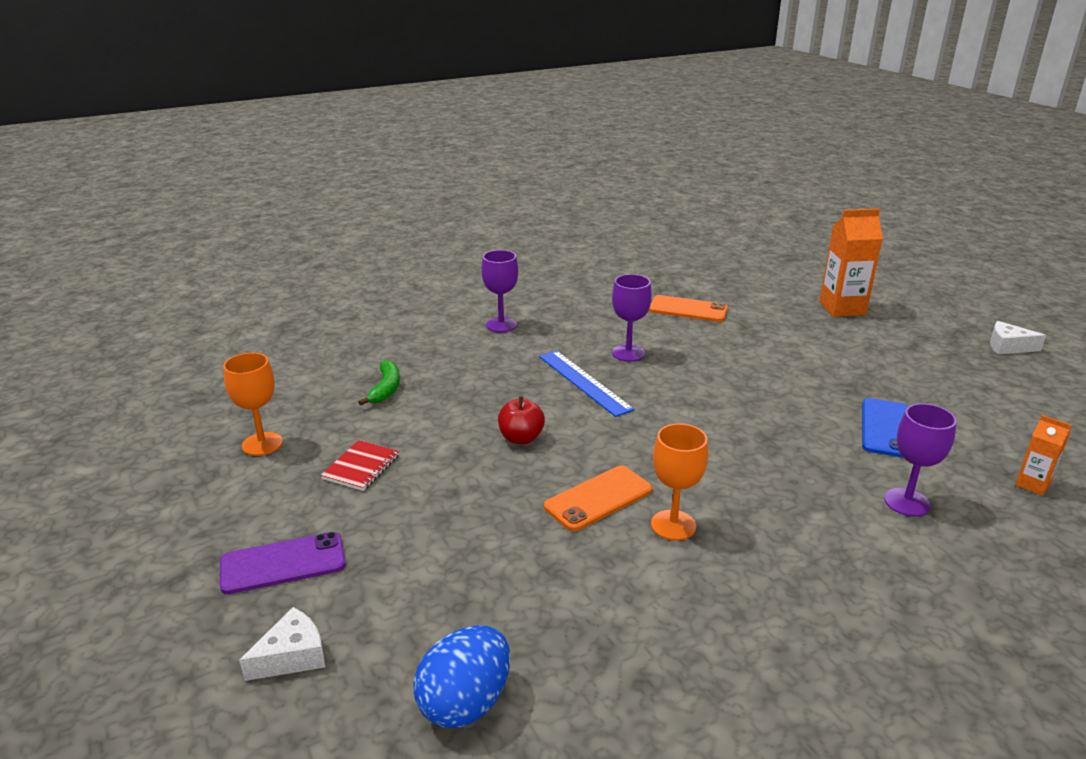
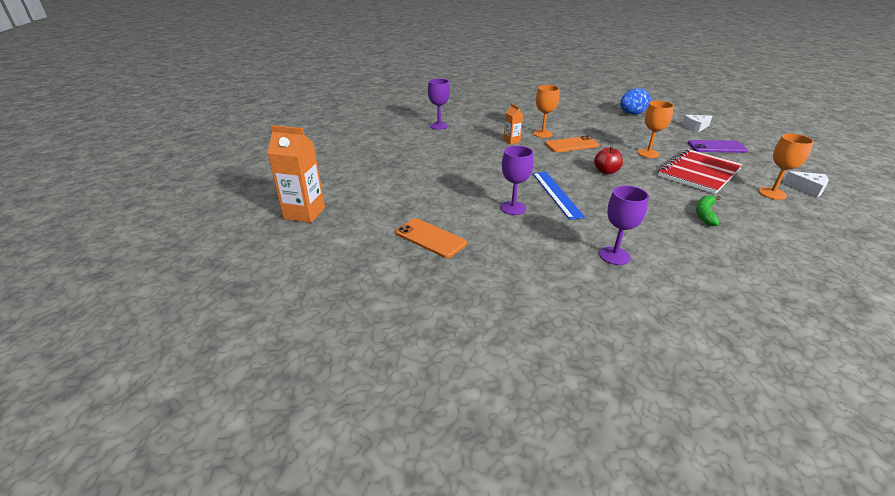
camera: 160 degrees left, 5 degrees up
(361, 467) = (699, 173): red notebook -> red notebook, size x2.03
(442, 505) = (648, 153): none -> orange goblet
(885, 428) = (406, 146): blue phone -> none
(1008, 346) = (258, 167): white cheese -> white cheese (807, 189)
(1032, 484) = (379, 123): orange carton -> orange carton (512, 141)

